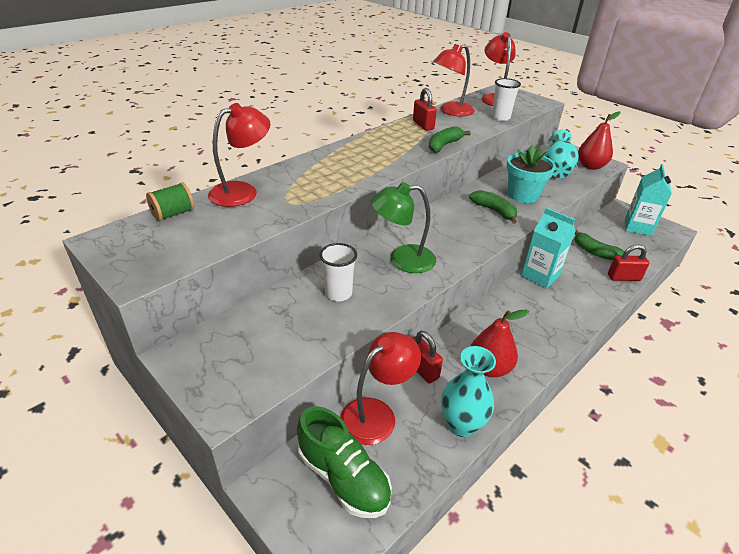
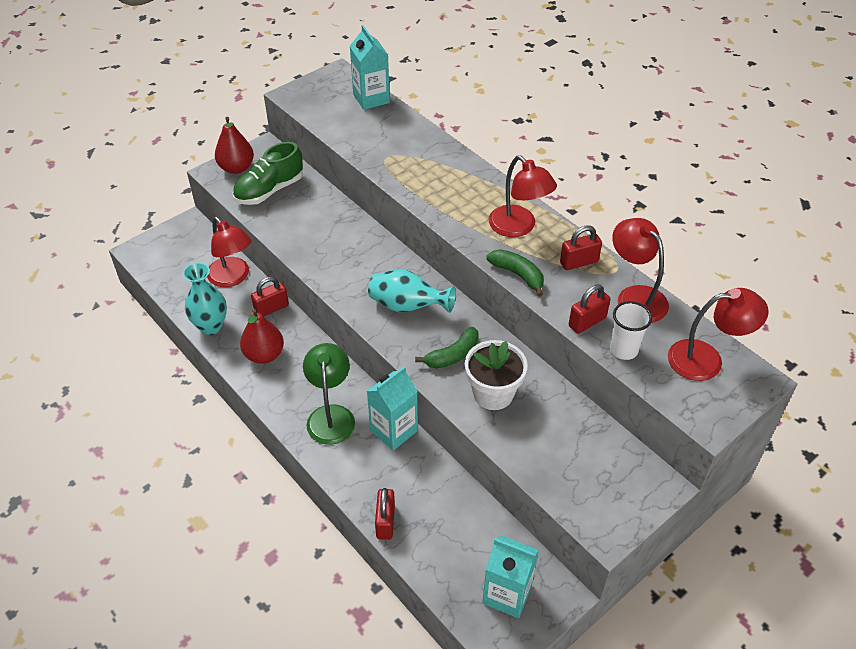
camera: 95 degrees right, 10 degrees up
(173, 214) = (371, 98): green spool -> turquoise carton
(242, 191) = (406, 129): red lamp -> red lamp (518, 227)
(338, 293) = (317, 223): white cup -> none
(343, 477) = (186, 259): green shoe -> green shoe (269, 190)
(402, 260) = (361, 266): green lamp -> green lamp (331, 415)
(481, 126) = (587, 322): none -> red padlock
(523, 195) = (493, 393): turquoise flower pot -> white flower pot
(556, 170) = (573, 455): turquoise vase -> turquoise vase (407, 306)
(590, 166) = (591, 507): red pear -> red pear (236, 168)
(594, 252) = (442, 508): green banana -> none

